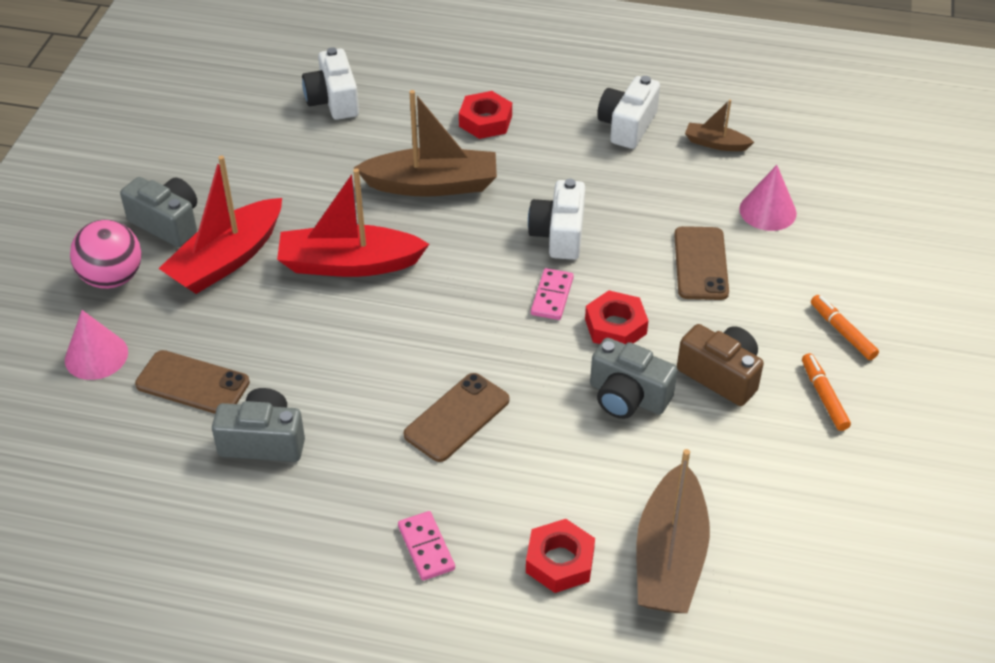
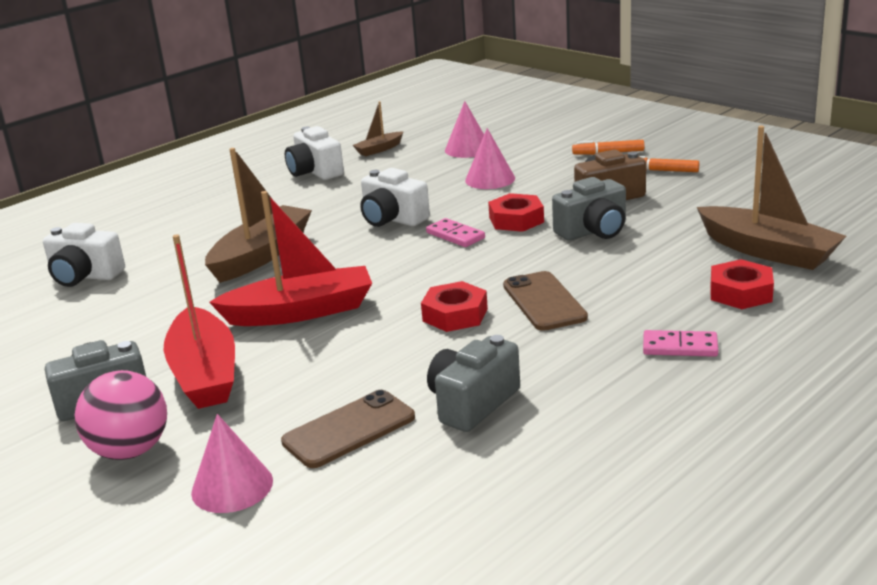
camera: 55 degrees left, 20 degrees down
(349, 264) = (301, 312): red boat -> red boat turned 135 degrees counterclockwise
(485, 121) = (223, 219): red nut -> red nut (455, 315)
(700, 263) = (490, 179): brown phone -> pink cone

